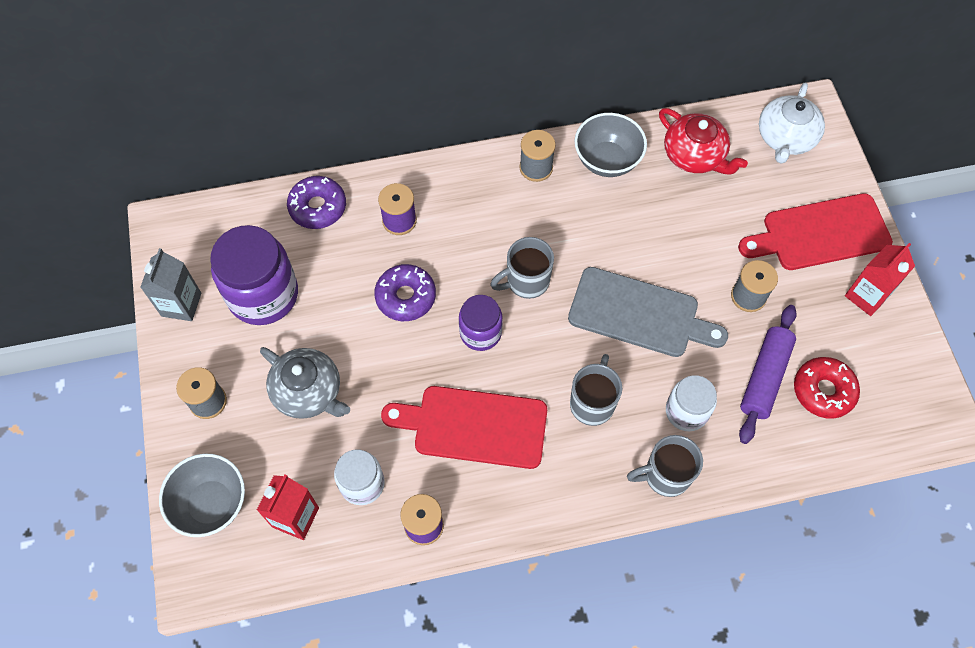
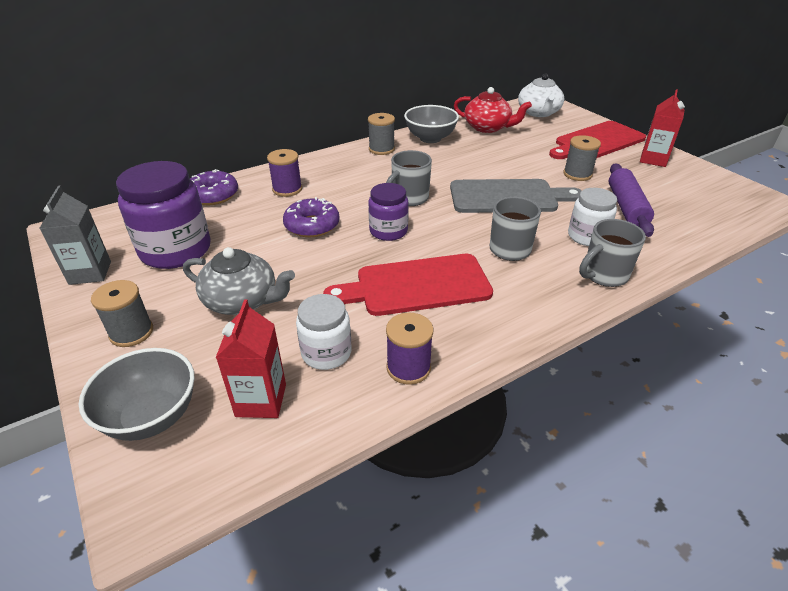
camera: 20 degrees left, 25 degrees down
(823, 391) = (673, 205): red donut -> none

